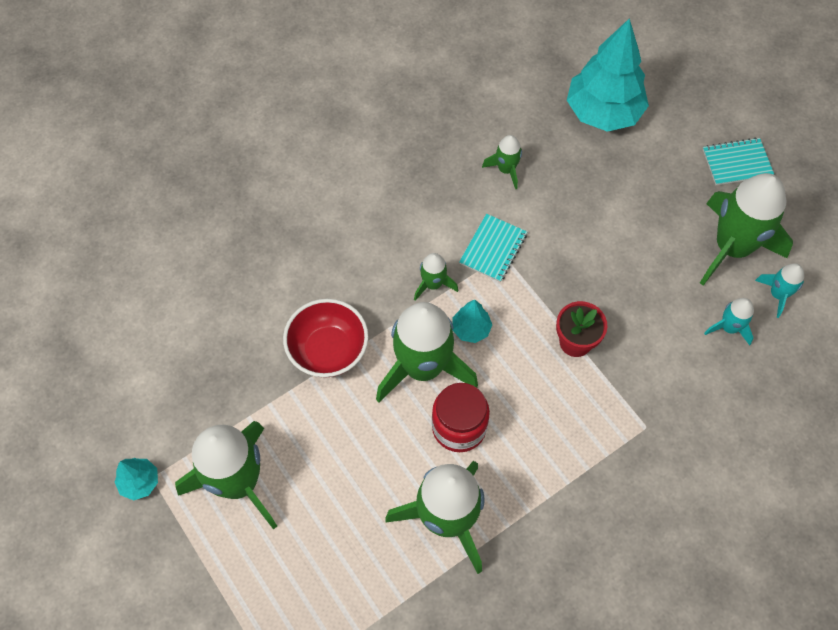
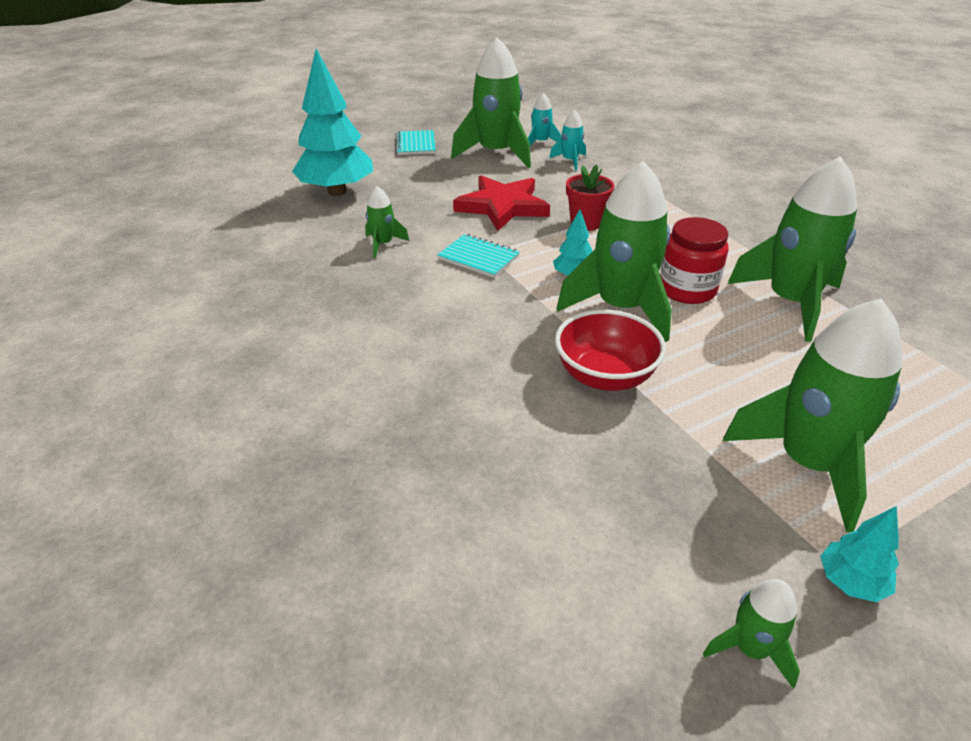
camera: 85 degrees left, 25 degrees down
(433, 284) = (517, 296): green rocket -> green rocket (750, 648)
(598, 262) = (502, 206): none -> red star

